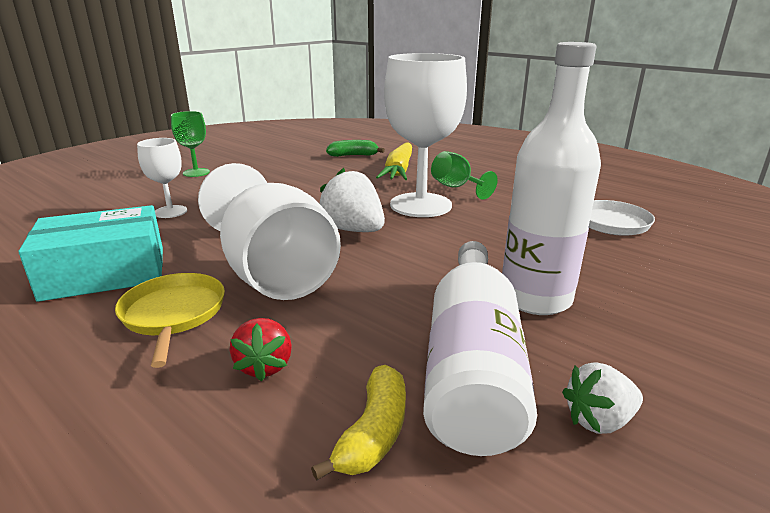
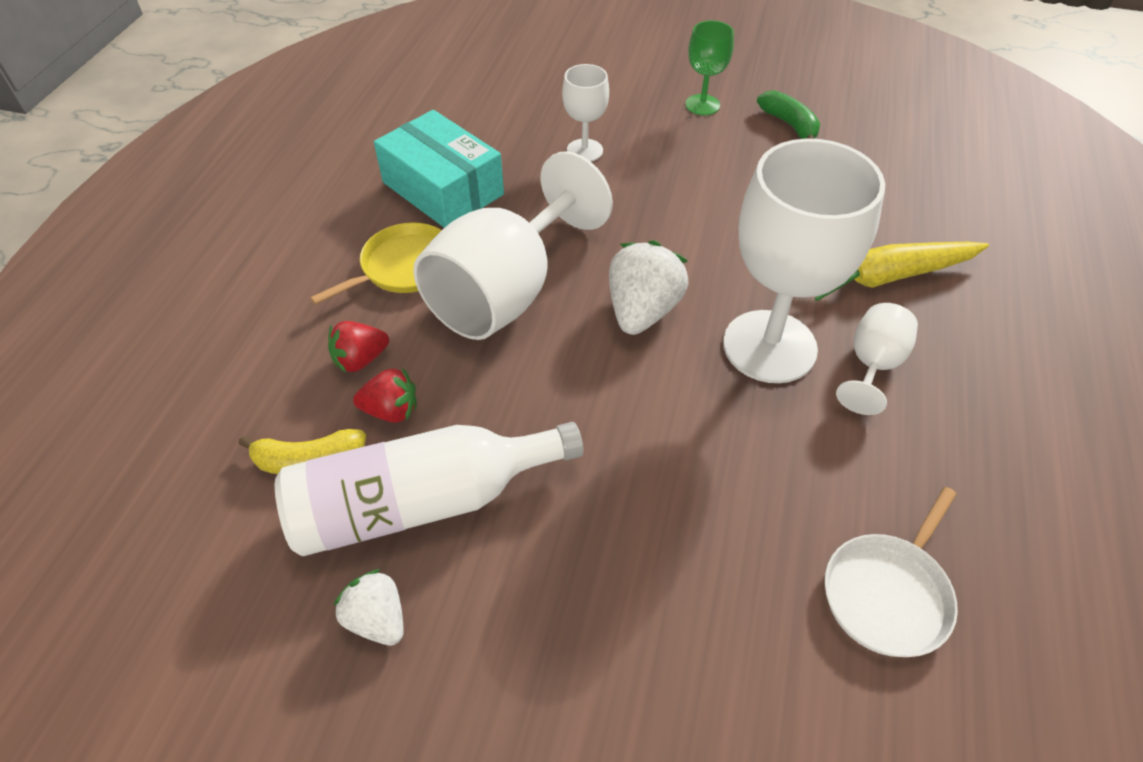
camera: 65 degrees right, 25 degrees up
(350, 359) = (391, 411): none -> red strawberry
(353, 155) = (904, 204): green banana -> green banana (789, 124)
(456, 188) = (872, 365): green goblet -> white goblet
(535, 298) = (573, 533): white bottle -> none

